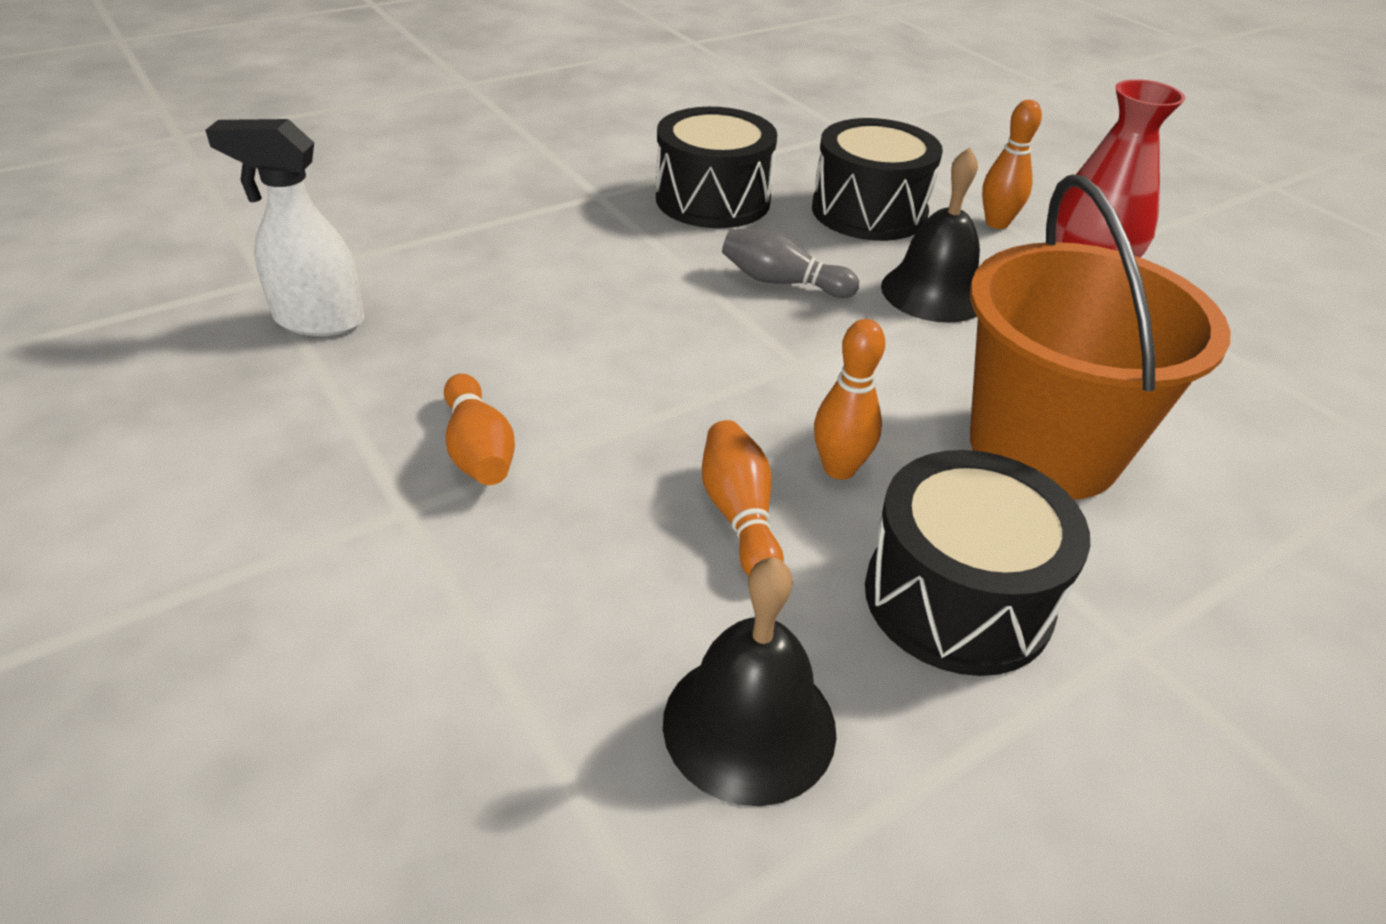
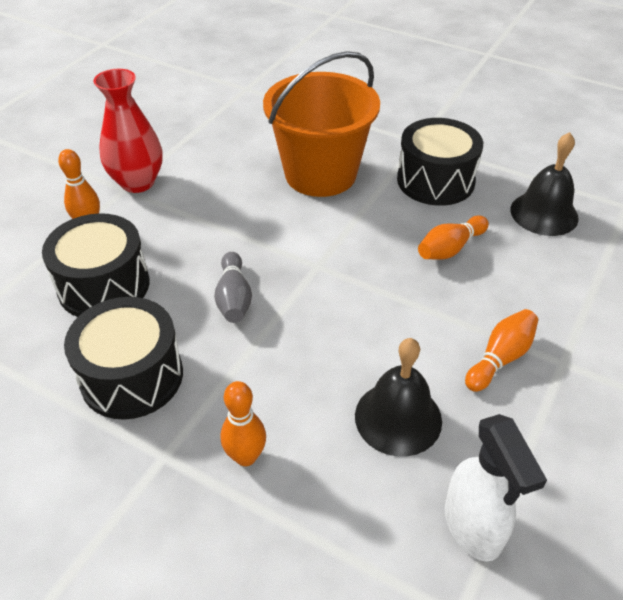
camera: 115 degrees left, 5 degrees up
(839, 469) = (390, 228): orange bowling pin -> orange bowling pin (246, 456)
(934, 292) = (201, 233): black bell -> black bell (398, 418)

